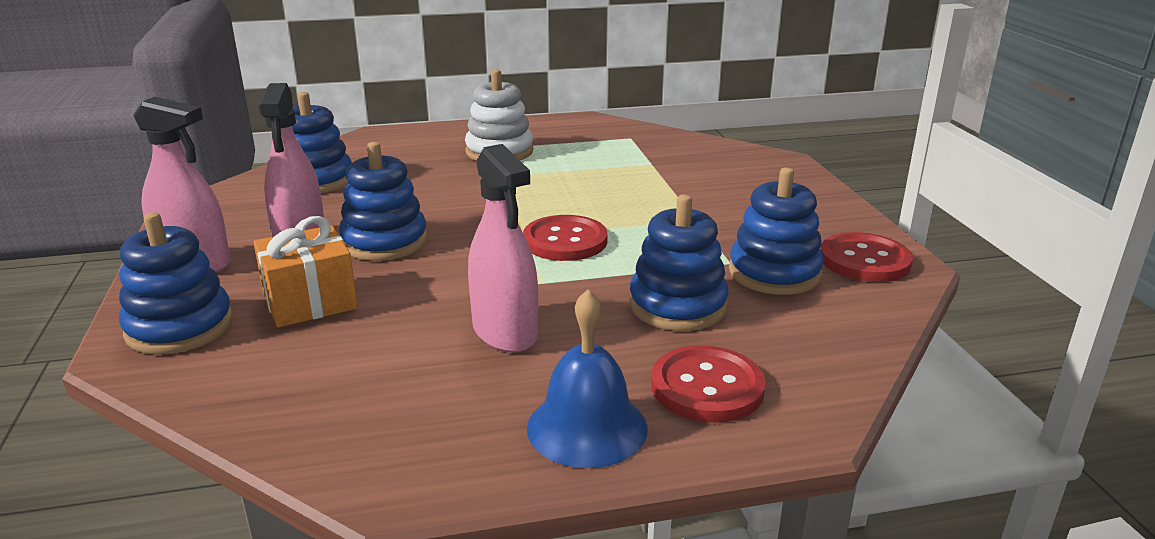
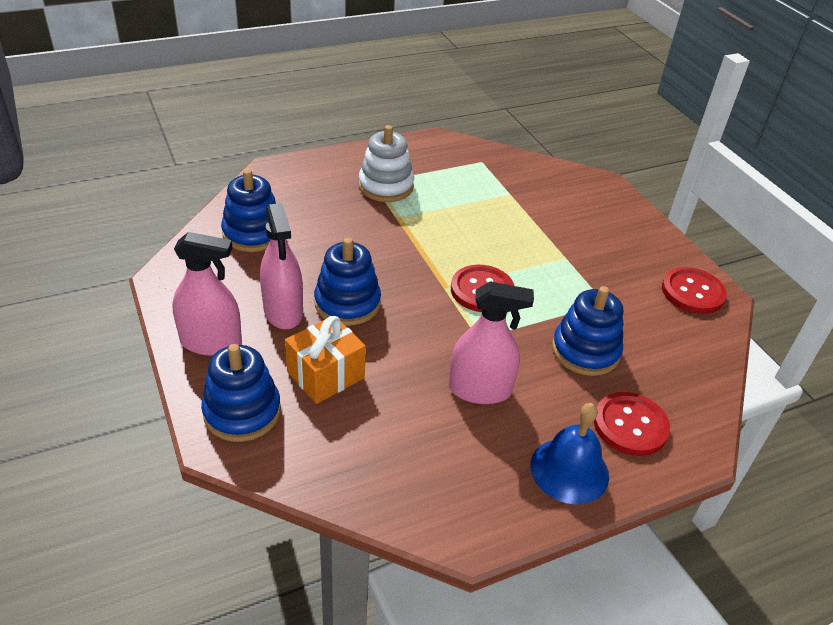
camera: 15 degrees left, 15 degrees up
(505, 332) = (480, 390): pink spray bottle -> pink spray bottle turned 45 degrees counterclockwise
(774, 273) = (638, 311): blue stacking toy -> none

